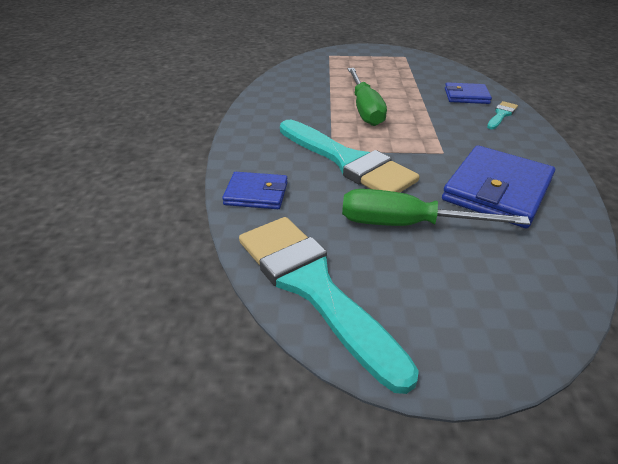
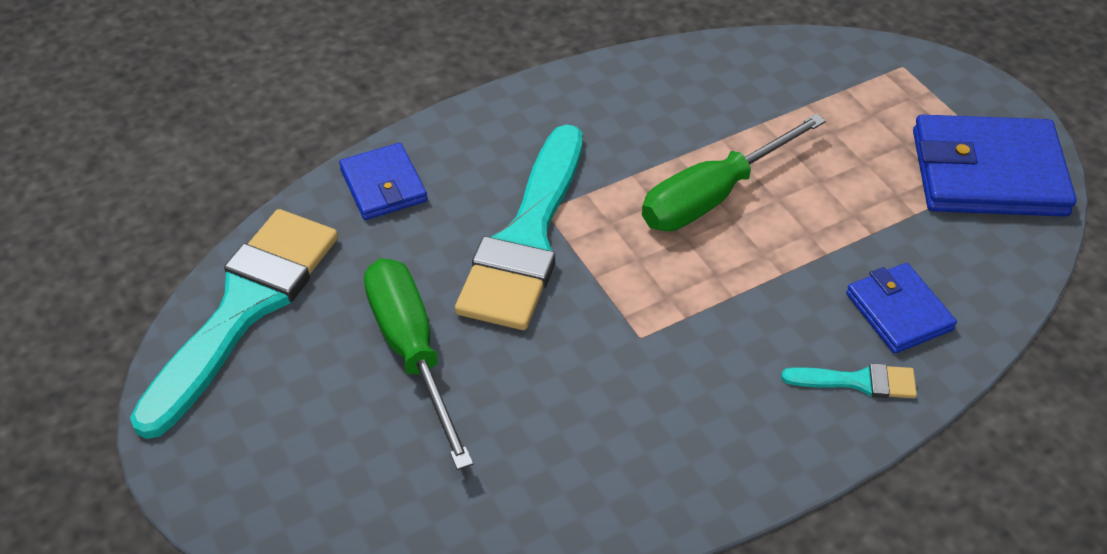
camera: 60 degrees right, 10 degrees up
(497, 190) = (569, 429): blue wallet -> blue wallet (988, 173)

